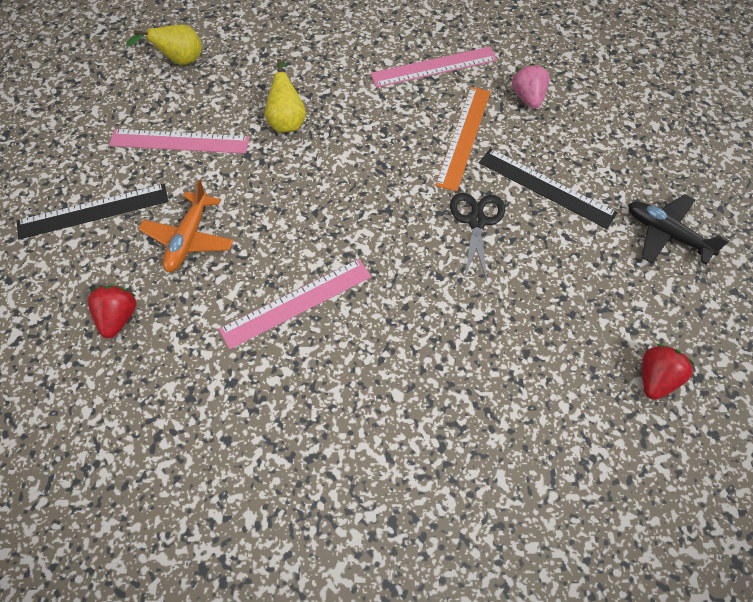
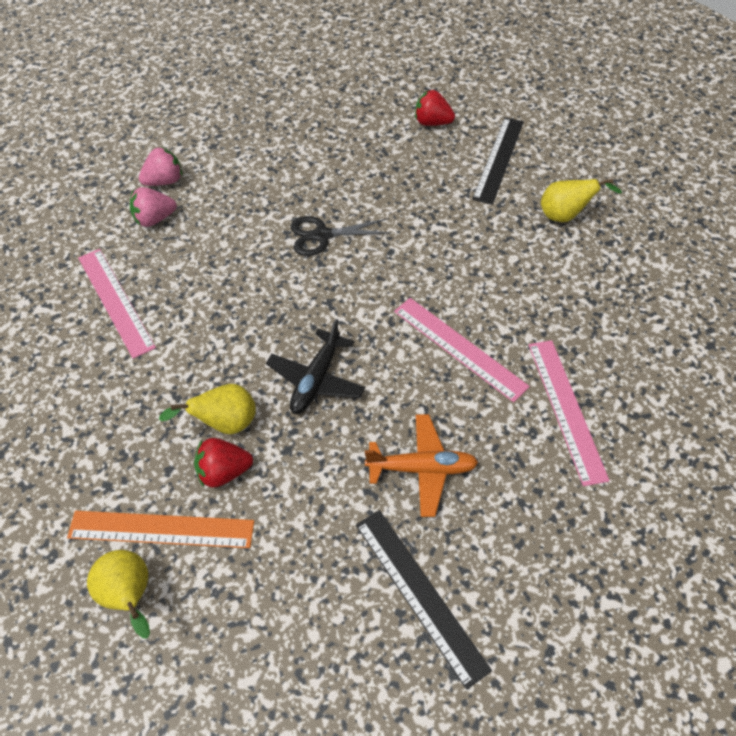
camera: 105 degrees left, 5 degrees down
(118, 317) = (541, 500): red strawberry -> red strawberry (224, 471)
(179, 141) = (283, 535): pink ruler -> pink ruler (566, 409)
(451, 483) = (564, 216): none -> yellow pear
(464, 137) = (218, 260): orange ruler -> orange ruler (161, 529)
(546, 187) = (270, 195): black ruler -> black ruler (499, 159)
(580, 109) = (164, 181): none -> pink strawberry
(666, 234) = (300, 122): black plane -> black plane (316, 379)

